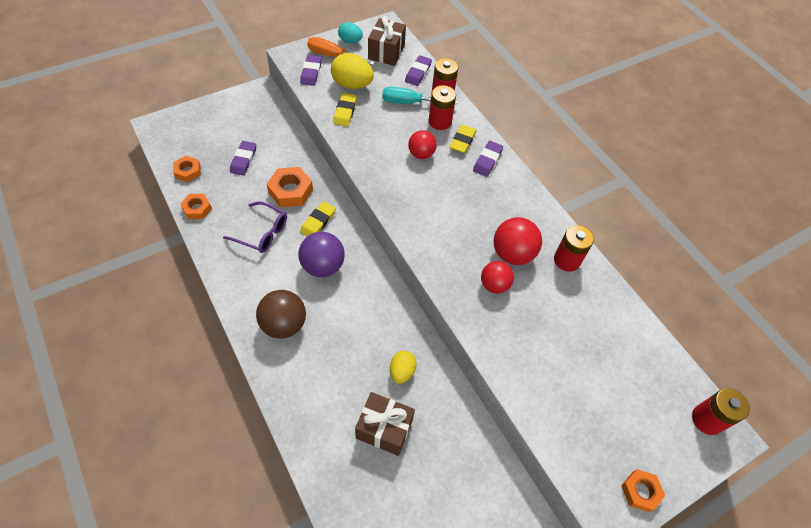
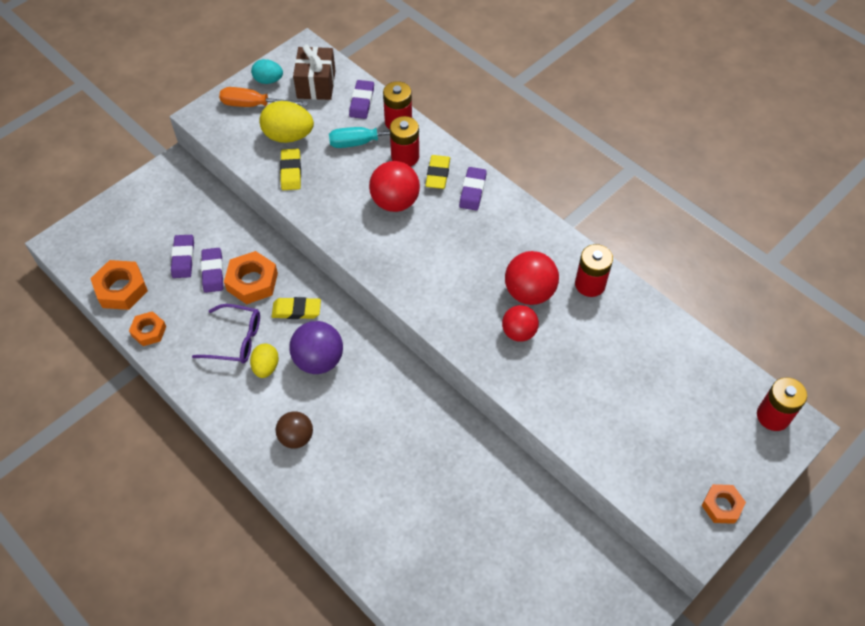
camera: 10 degrees left, 0 degrees up
(188, 171) = (121, 289): orange nut -> orange nut, size x1.58
(284, 324) = (296, 437): brown ball -> brown ball, size x0.67
(311, 72) = (234, 132): purple eraser -> purple eraser (213, 272)
(318, 222) = (296, 310): yellow eraser -> yellow eraser turned 75 degrees clockwise
(384, 429) = (442, 519): brown gift -> none
(402, 371) = (443, 453): yellow egg -> yellow egg (266, 367)
(421, 154) = (395, 202): red ball -> red ball, size x1.50

